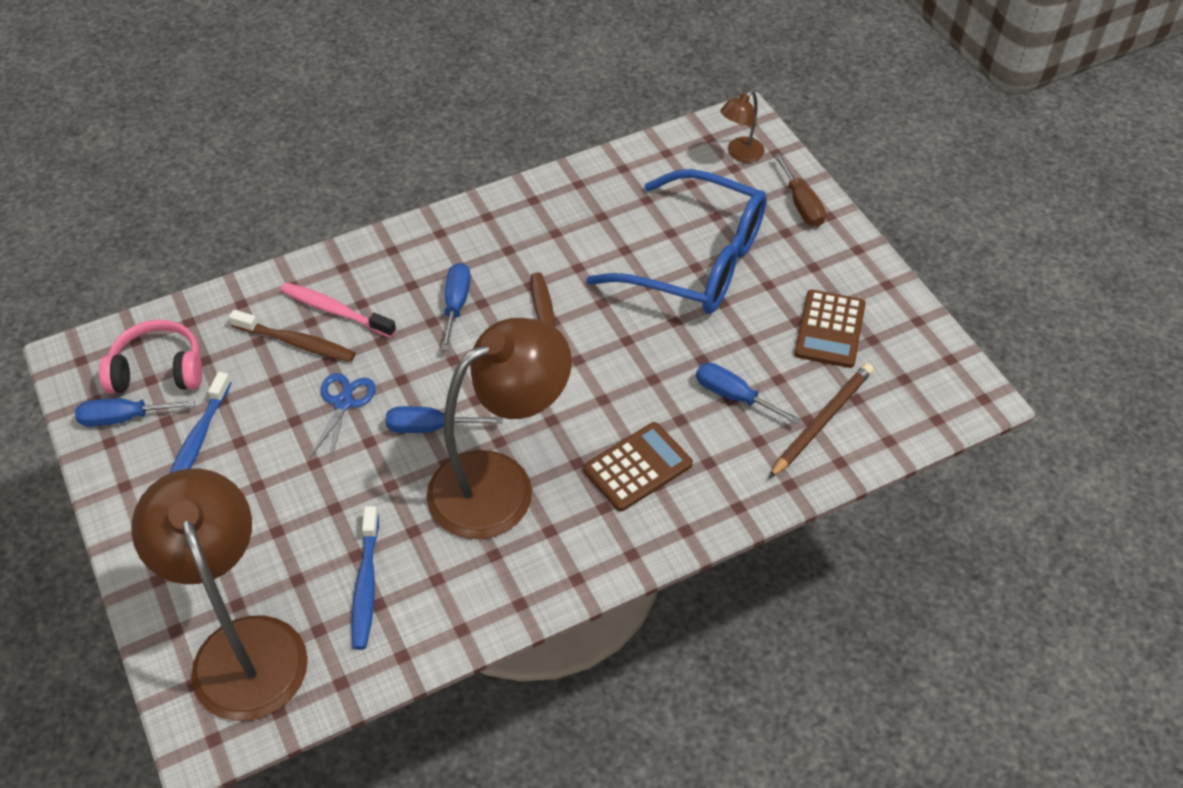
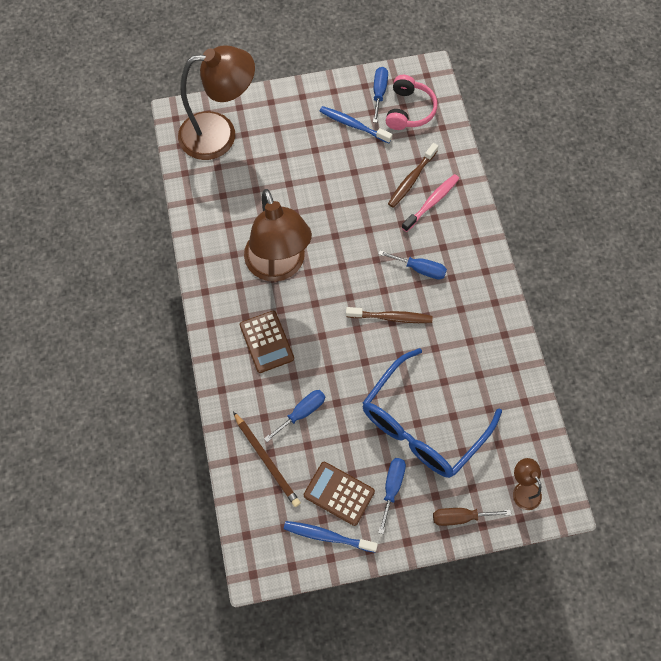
camera: 105 degrees right, 15 degrees up
(343, 402) = (359, 197): blue scissors -> none
(366, 585) = (236, 191): blue toothbrush -> blue toothbrush (327, 536)
(430, 427) = (329, 238): blue screwdriver -> blue screwdriver (392, 487)

